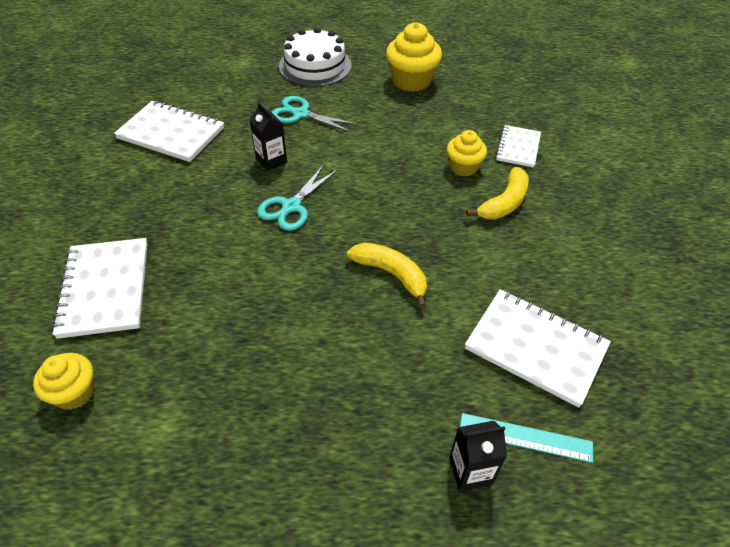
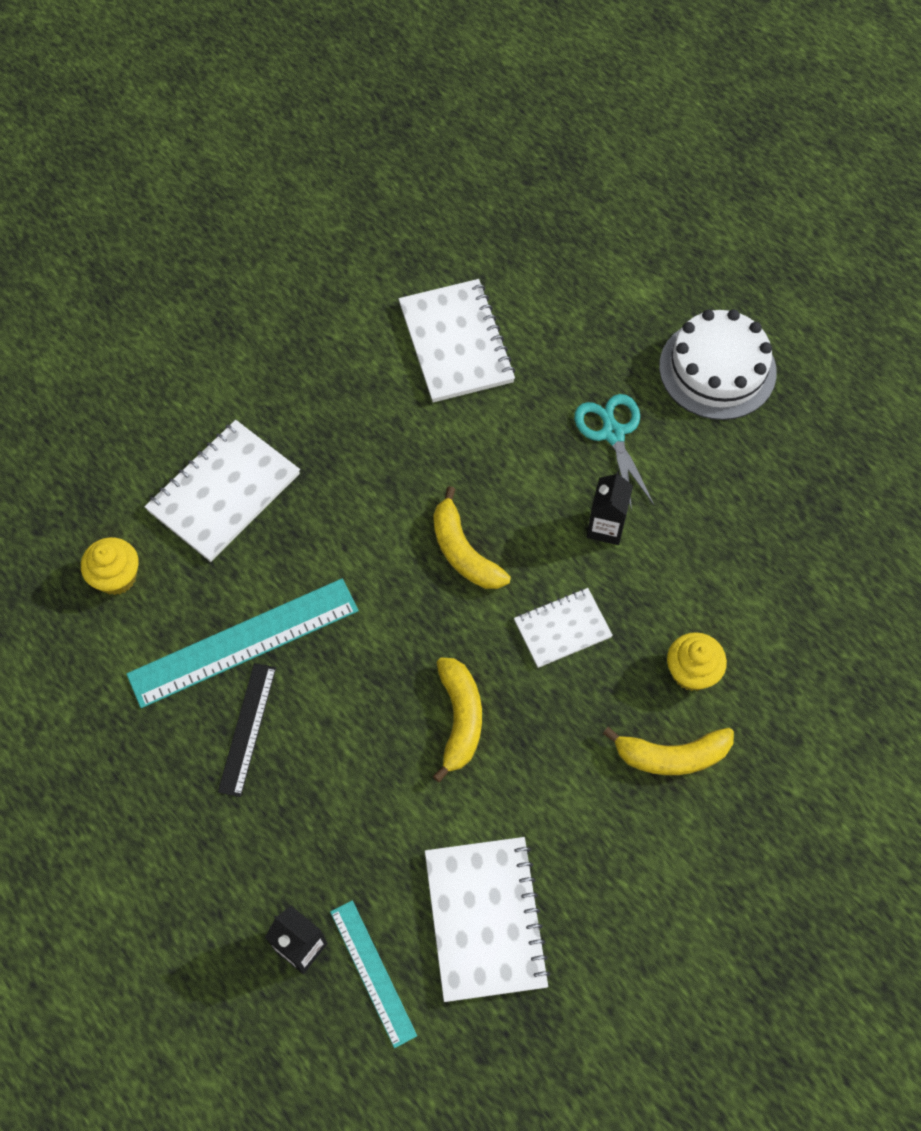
camera: 50 degrees right, 15 degrees up
(216, 349) = (243, 642): none -> turquoise ruler
(271, 160) = (510, 473): black carton -> black carton (605, 527)
(277, 390) = (247, 728): none -> black ruler
(291, 206) = (463, 551): turquoise scissors -> yellow banana
(411, 81) = (801, 496): yellow cupcake -> none
(518, 147) = (789, 707): white notebook -> white notebook (562, 629)

